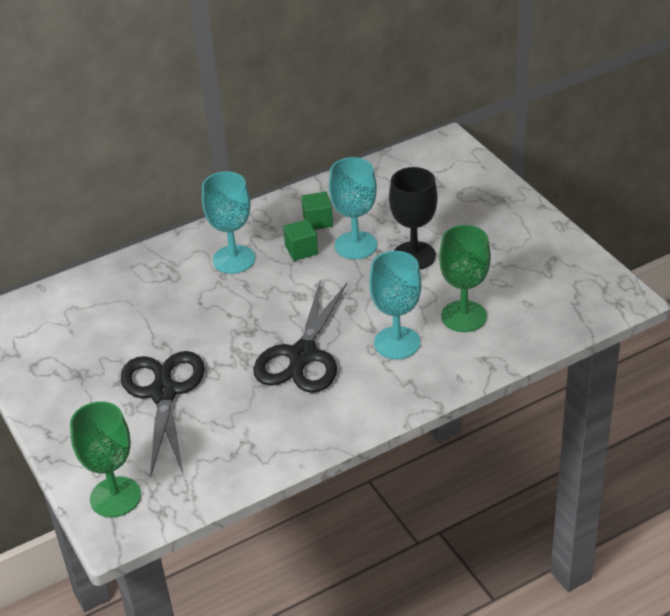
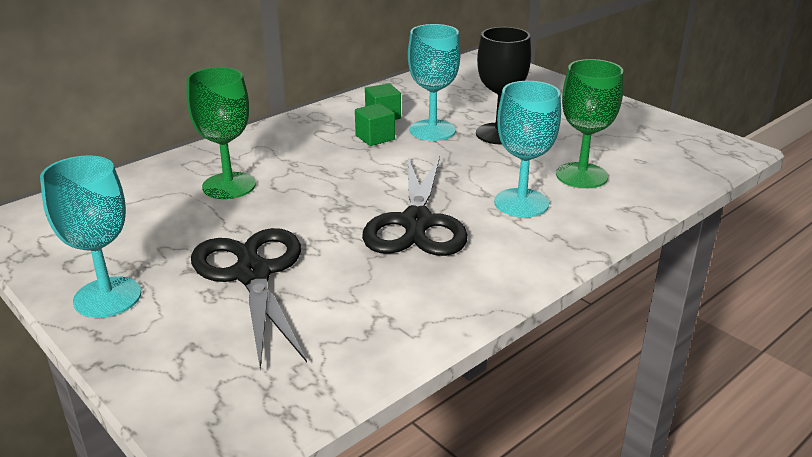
camera: 15 degrees left, 10 degrees down
(115, 497) = (211, 402): green goblet -> green goblet (229, 186)
(234, 259) = (302, 149): turquoise goblet -> turquoise goblet (107, 297)

